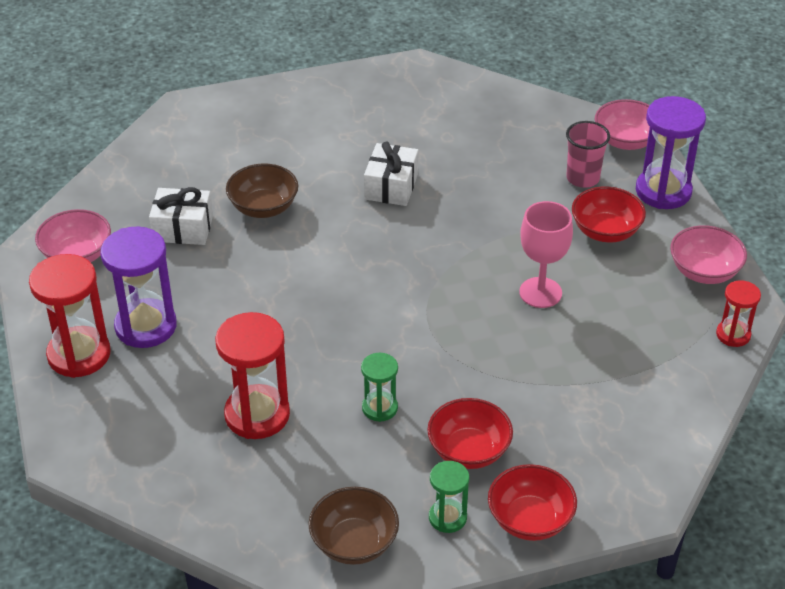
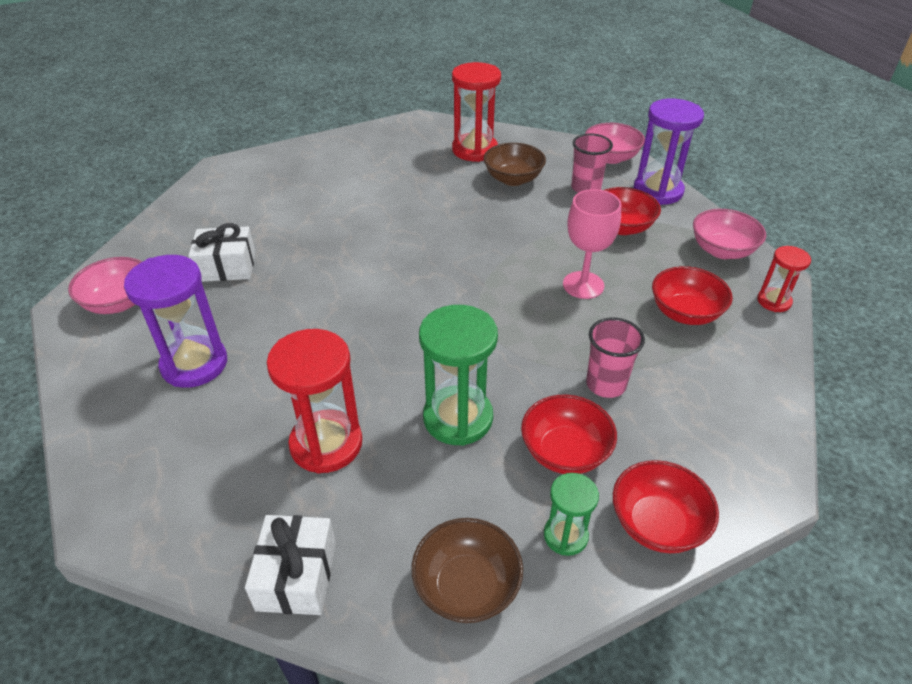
camera: 10 degrees left, 0 degrees up
(79, 354) = (121, 403): red hourglass -> red hourglass (474, 150)
(263, 207) = (303, 240): brown bowl -> brown bowl (513, 179)
(379, 408) = (458, 418): green hourglass -> green hourglass, size x1.81
(391, 186) = (419, 211): white gift -> white gift (296, 576)
(528, 395) = (606, 384): none -> pink cup
(634, 335) = (685, 313): none -> red bowl

